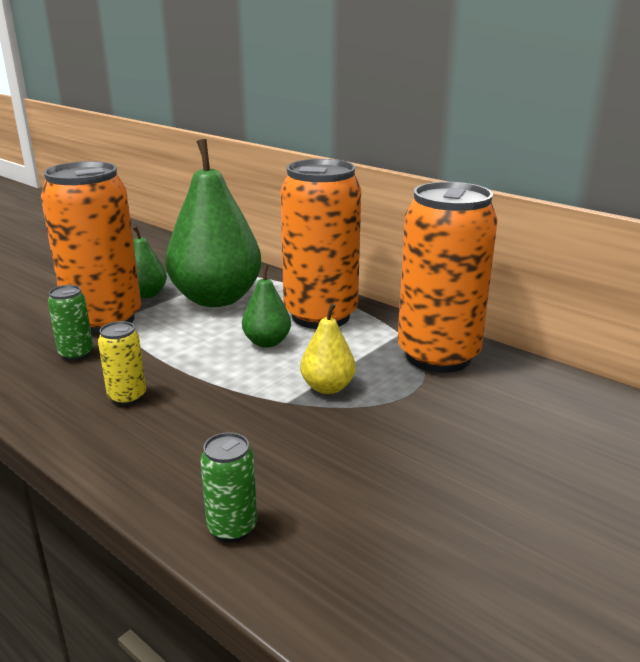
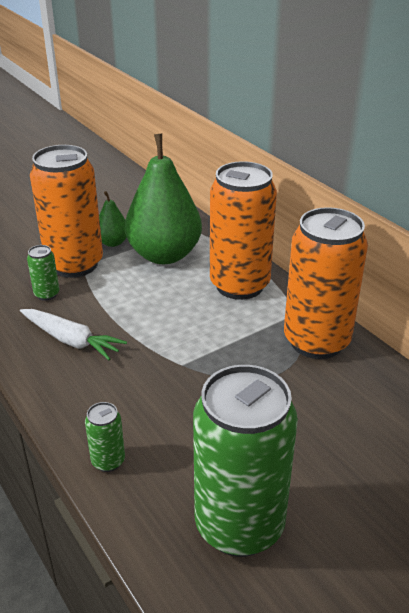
camera: 15 degrees right, 10 degrees up
(127, 397) = (71, 340): yellow can -> white carrot
(267, 342) = (188, 305): green pear -> none
(327, 387) = (217, 357): yellow pear -> none
(452, 571) = (239, 525): none -> green can

